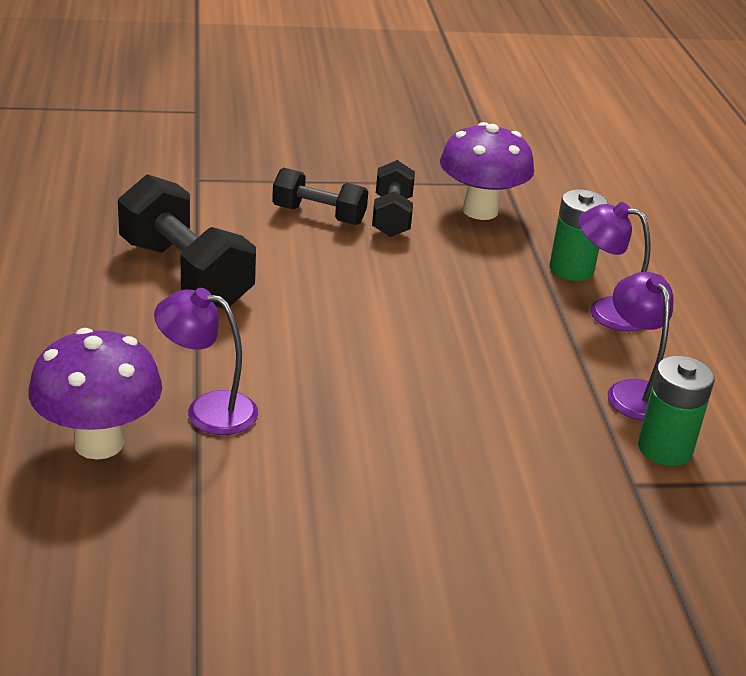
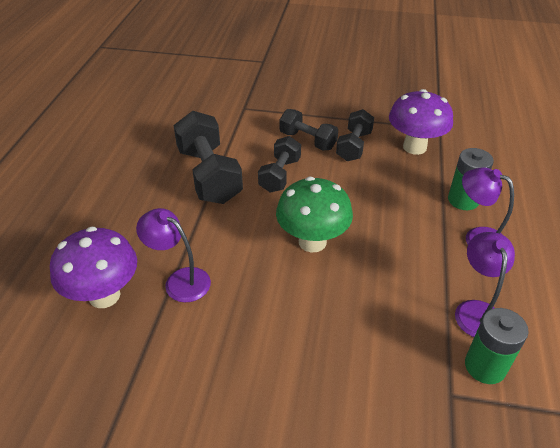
camera: 20 degrees right, 10 degrees up
(296, 263) = (280, 175): none -> black dumbbell
(382, 341) = (312, 242): none -> green mushroom

